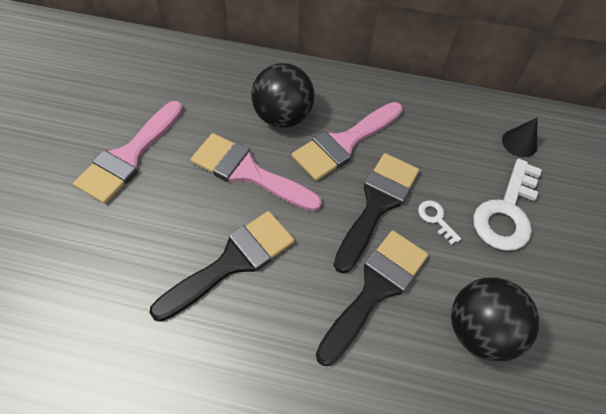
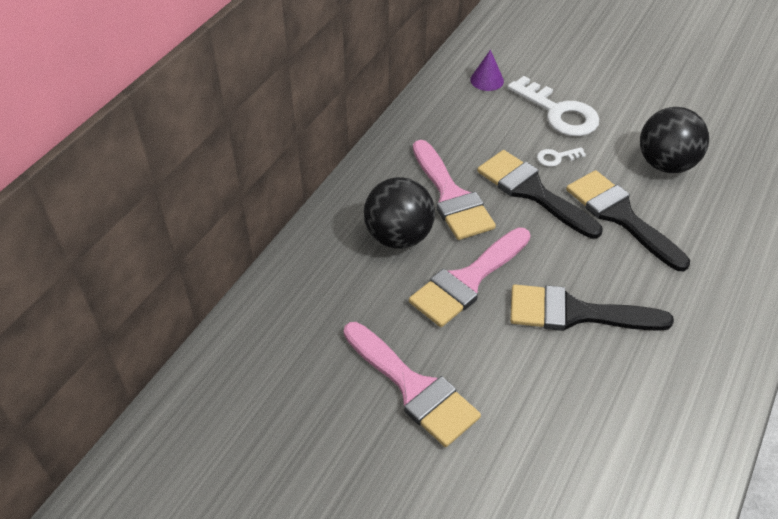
camera: 70 degrees left, 10 degrees down
(232, 262) = (576, 313): black brush -> black brush turned 60 degrees counterclockwise
(519, 143) = (487, 80): black cone -> purple cone

